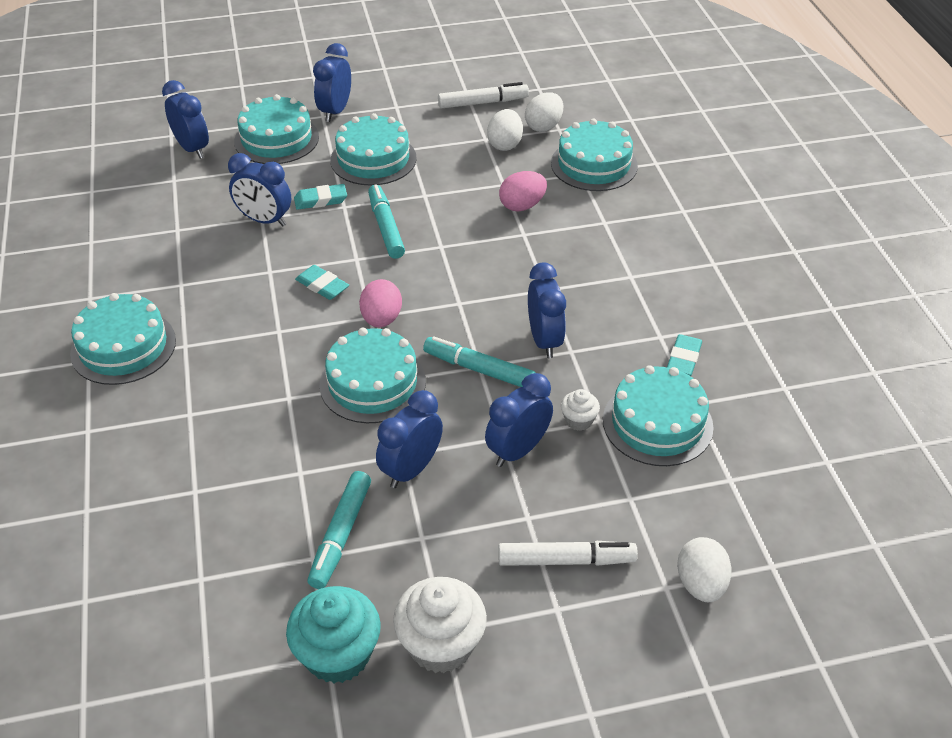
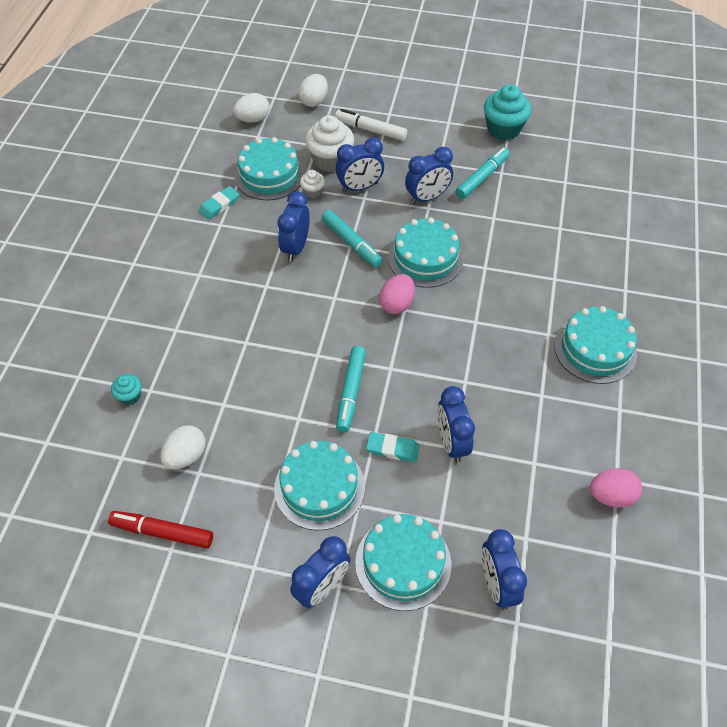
camera: 155 degrees left, 10 degrees up
(264, 220) = (452, 443): blue clock -> blue clock turned 150 degrees counterclockwise
(322, 286) = (428, 350): turquoise eraser -> none
(441, 644) = (452, 118): white cupcake -> white cupcake (330, 160)
(483, 103) = (162, 532): white marker -> red marker
(522, 206) = (225, 372): pink egg -> pink egg (611, 496)
(543, 126) = (132, 467): white egg -> white egg (253, 119)
(594, 164) = (130, 396): turquoise cake -> turquoise cupcake

